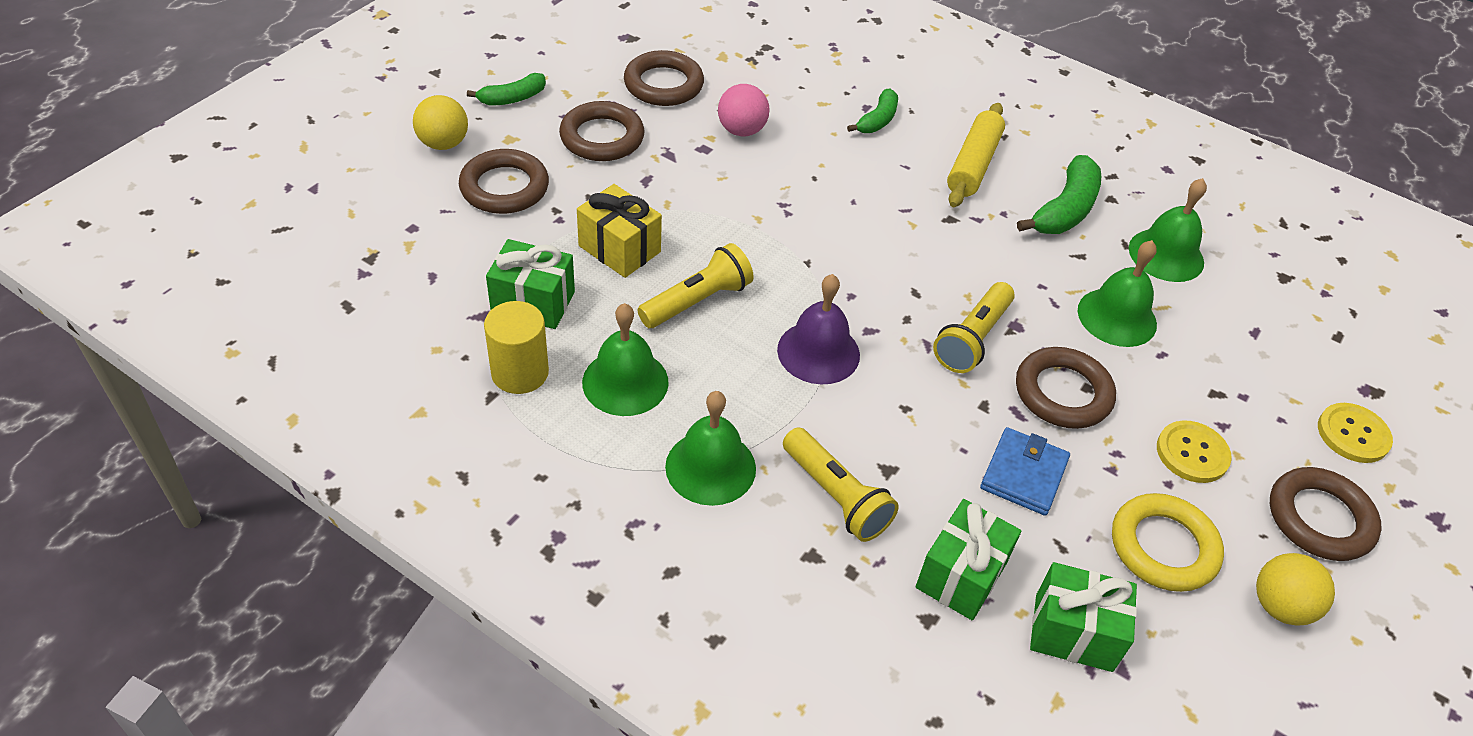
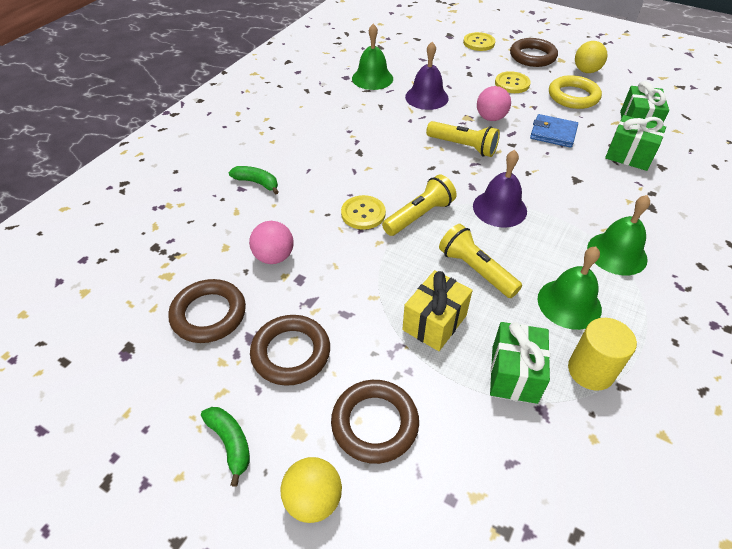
camera: 90 degrees left, 0 degrees up
(813, 209) = (363, 213): none -> yellow button
(836, 496) = (606, 199): yellow flashlight -> yellow flashlight (419, 216)
(973, 164) = (303, 141): yellow rolling pin -> none
(1063, 393) = (490, 118): brown ring -> pink ball
(1065, 210) = (342, 108): green banana -> none
(1117, 317) = (426, 97): green bell -> purple bell

